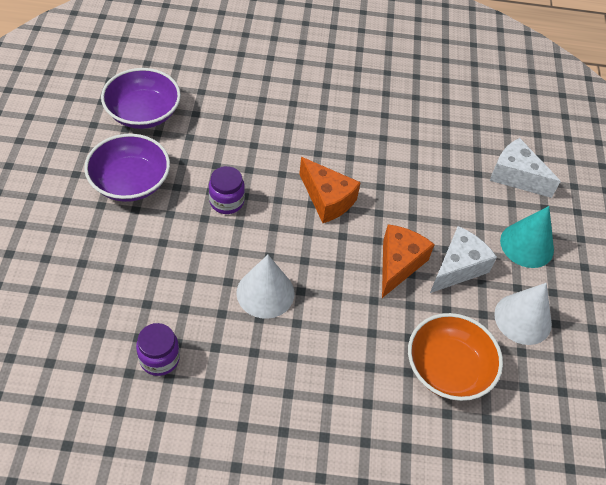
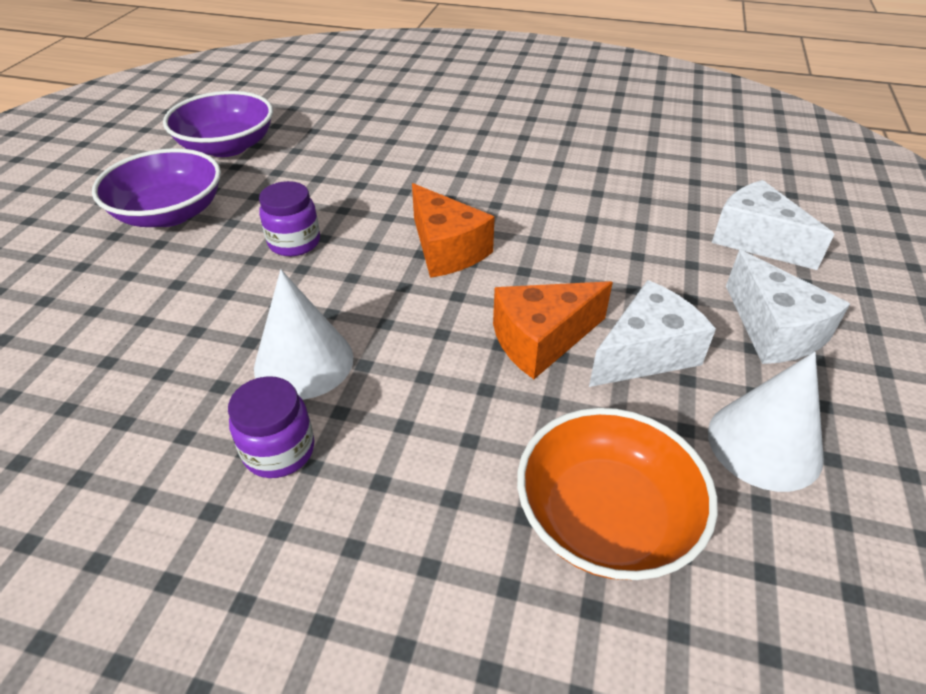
camera: 15 degrees right, 10 degrees down
(159, 358) = (81, 444): purple jar -> purple jar (279, 451)
(398, 264) = (541, 340): orange cheese -> orange cheese turned 150 degrees counterclockwise
(527, 245) = (773, 330): turquoise cone -> white cheese

